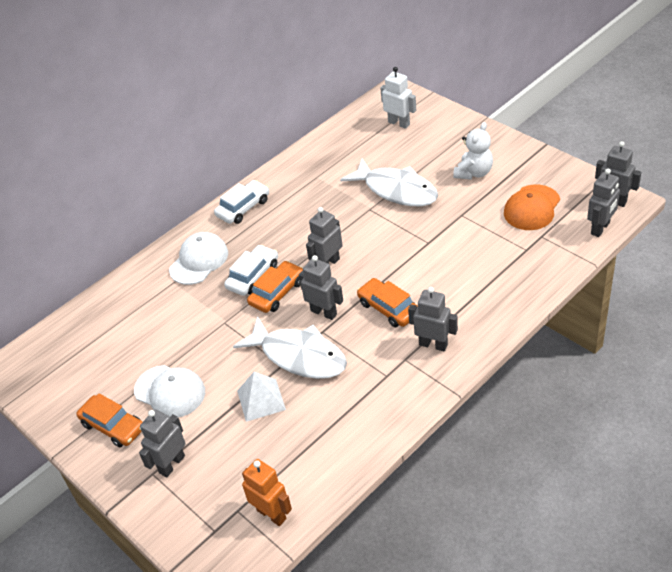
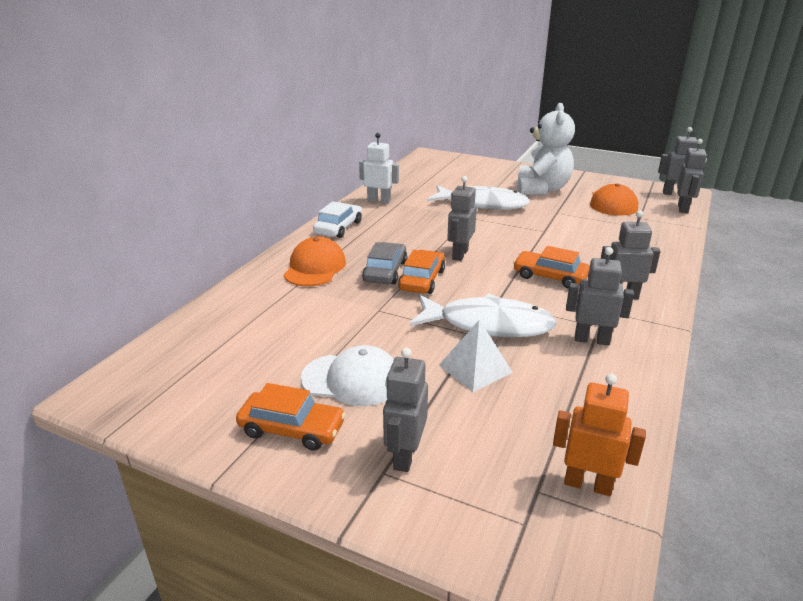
camera: 25 degrees left, 15 degrees down
(199, 261) = (315, 267): white cap -> orange cap
(253, 276) = (385, 271): white car -> grey car
(324, 312) = (486, 288): grey robot -> grey robot (591, 340)
(399, 123) = (449, 169): white robot -> white robot (379, 201)
(474, 173) = (542, 189): white teddy bear -> white teddy bear, size x1.56

